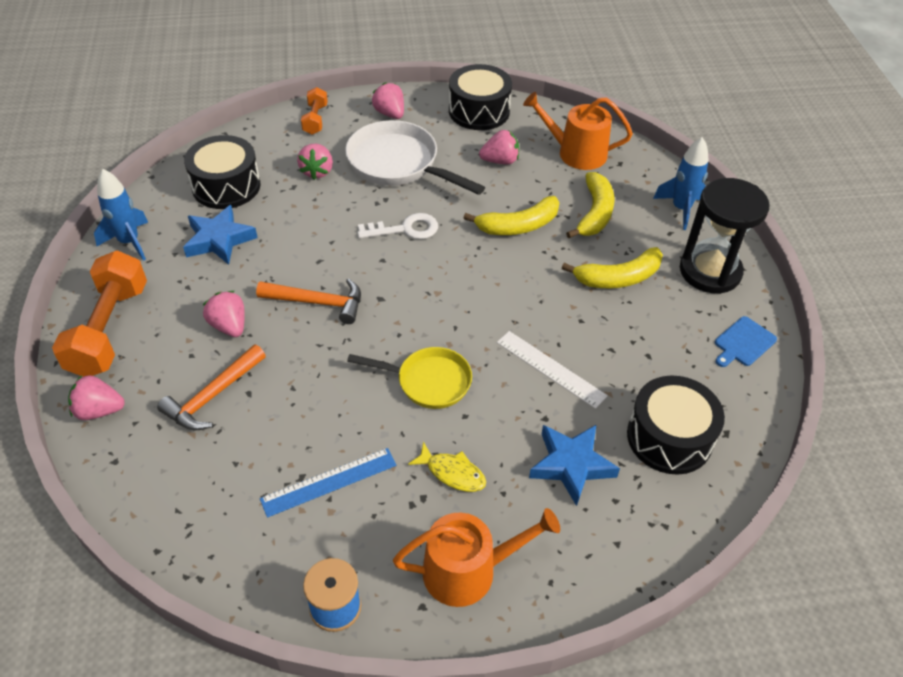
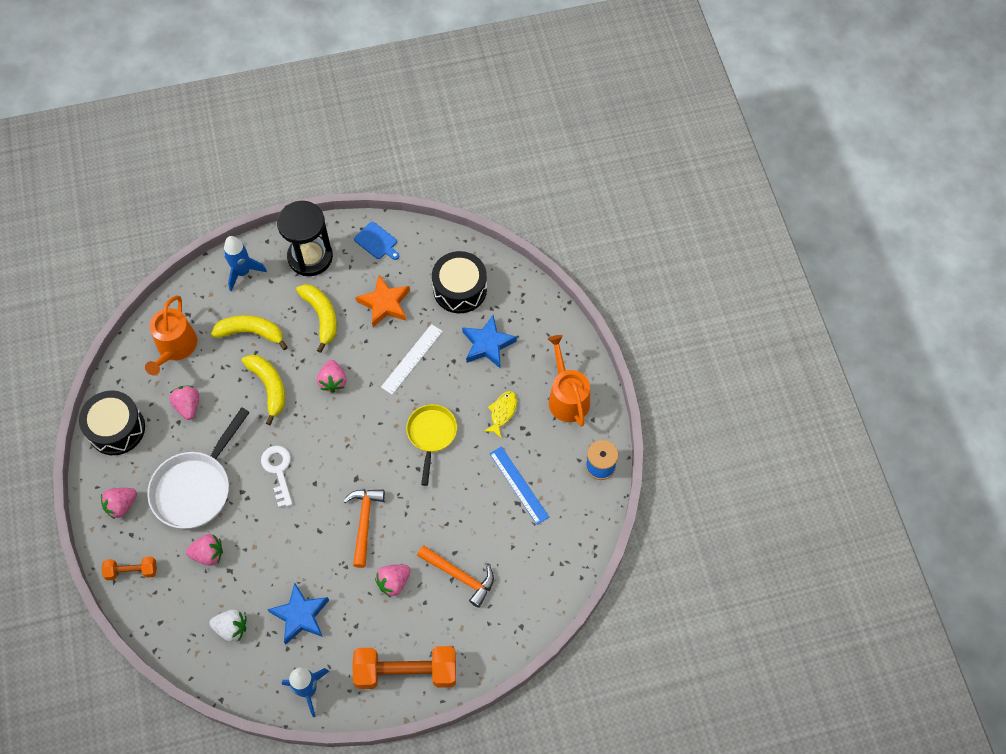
camera: 95 degrees left, 15 degrees up
(99, 410) = (481, 652): pink strawberry -> pink strawberry (333, 381)
(226, 186) = (231, 628): black drum -> white strawberry
(640, 344) = (384, 304): none -> orange star

